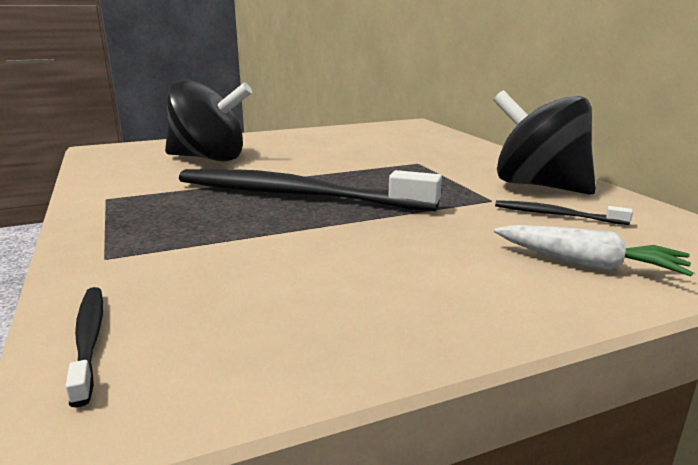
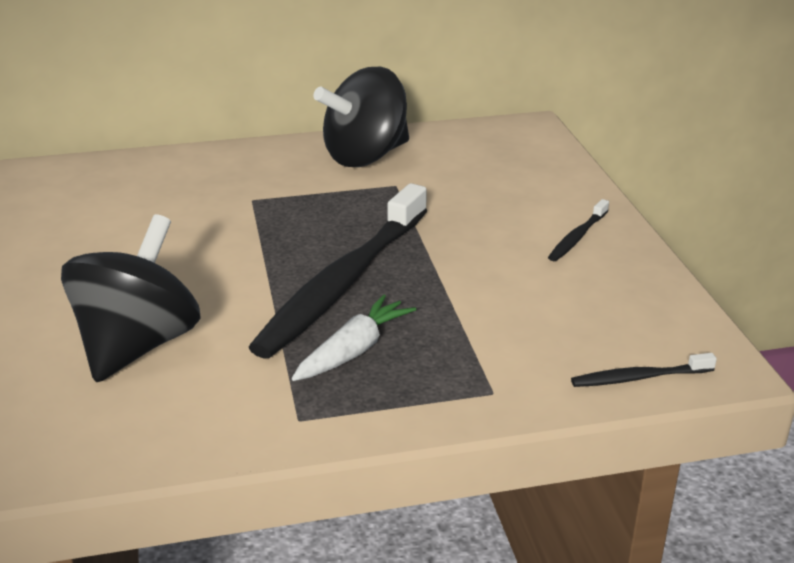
camera: 80 degrees left, 10 degrees up
(556, 215) = (443, 167): black toothbrush -> black toothbrush (577, 237)
(588, 264) = (538, 181): white carrot -> white carrot (354, 350)

